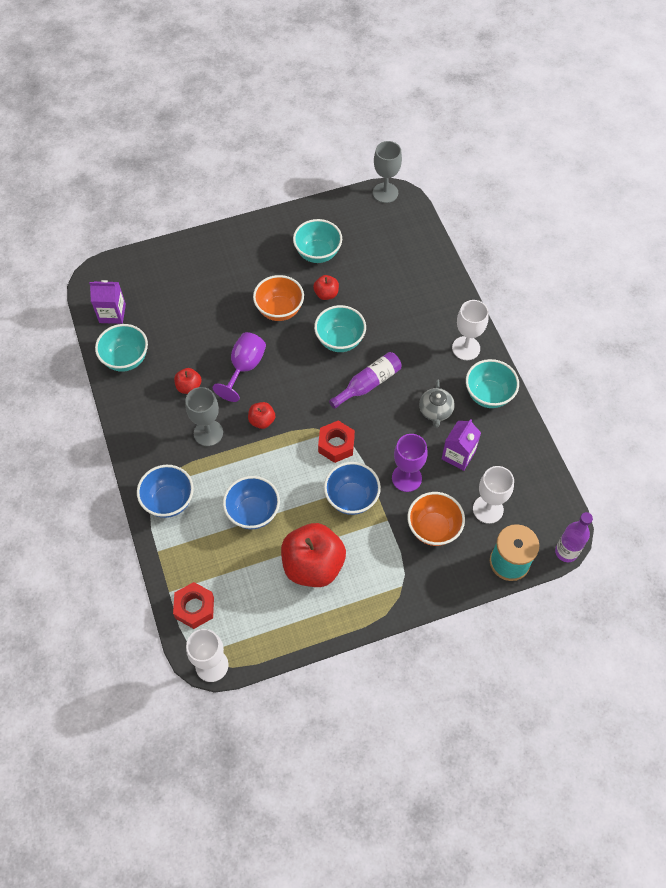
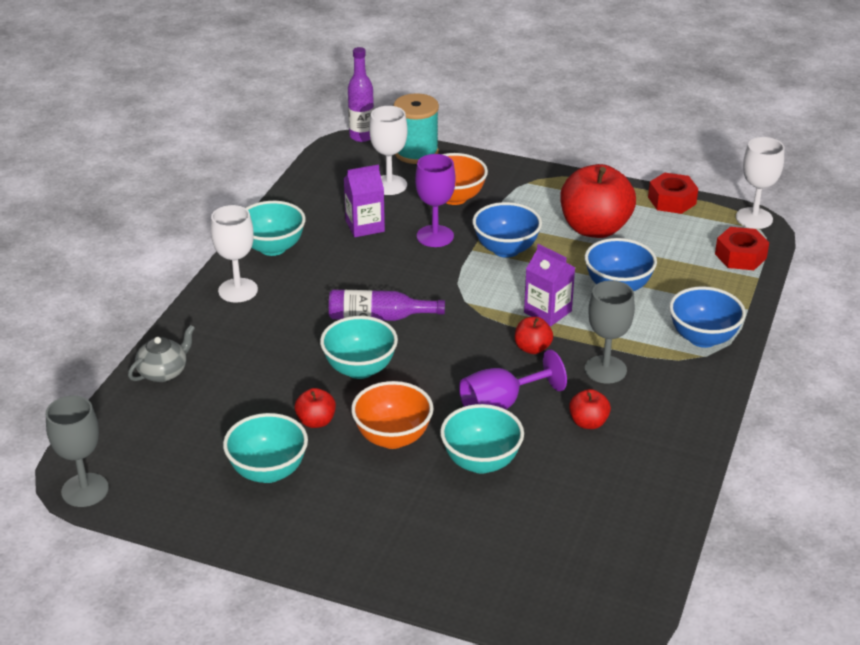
camera: 140 degrees left, 25 degrees down
(112, 313) = (621, 563): purple carton -> purple carton (547, 312)
(126, 359) = (646, 496): turquoise bowl -> turquoise bowl (481, 462)
(336, 445) = (474, 291): red nut -> red nut (671, 200)
(435, 411) = (341, 263): grey teapot -> grey teapot (163, 372)

